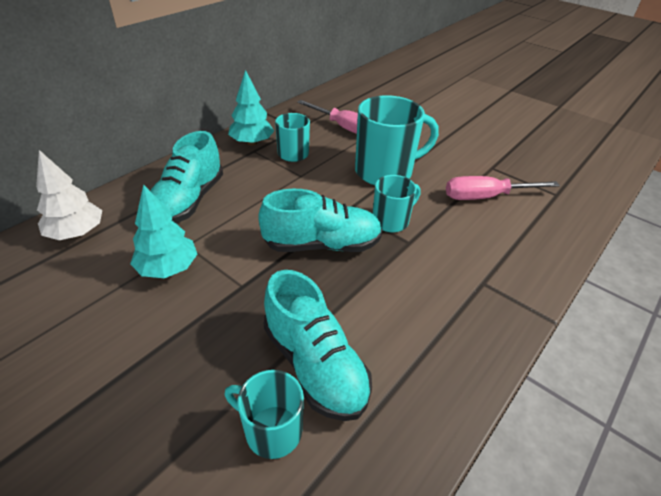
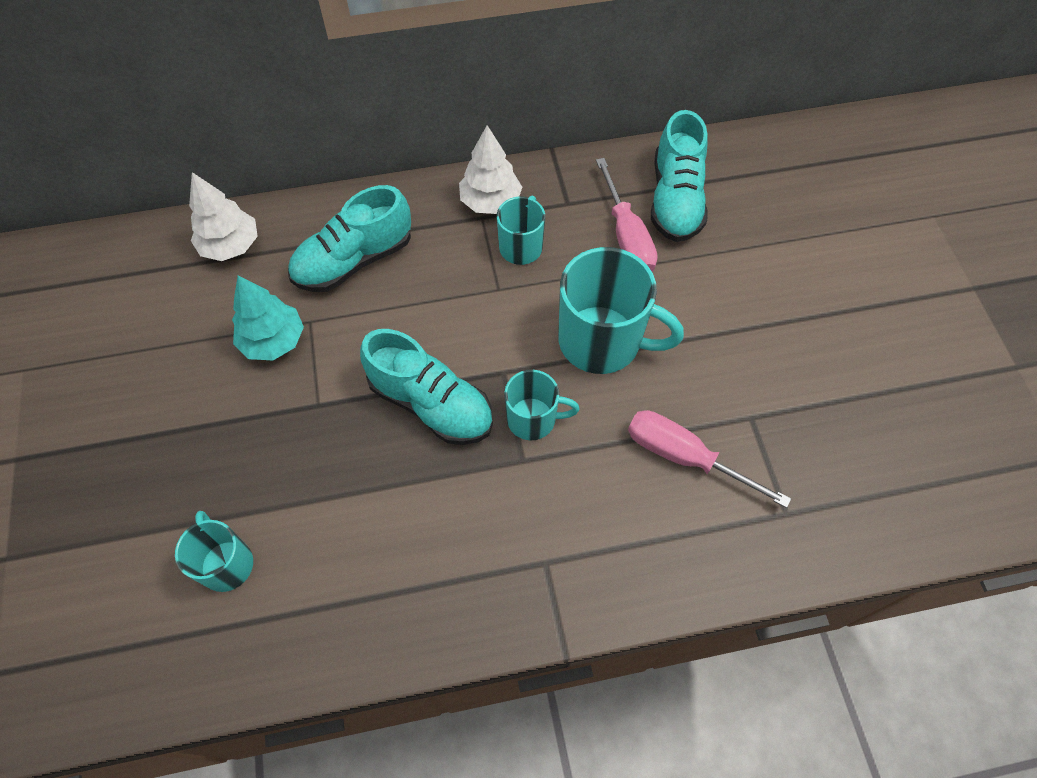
camera: 40 degrees right, 20 degrees up
(252, 143) = (490, 202): turquoise tree -> white tree
(314, 365) = (305, 531): turquoise shoe -> turquoise shoe (675, 200)

